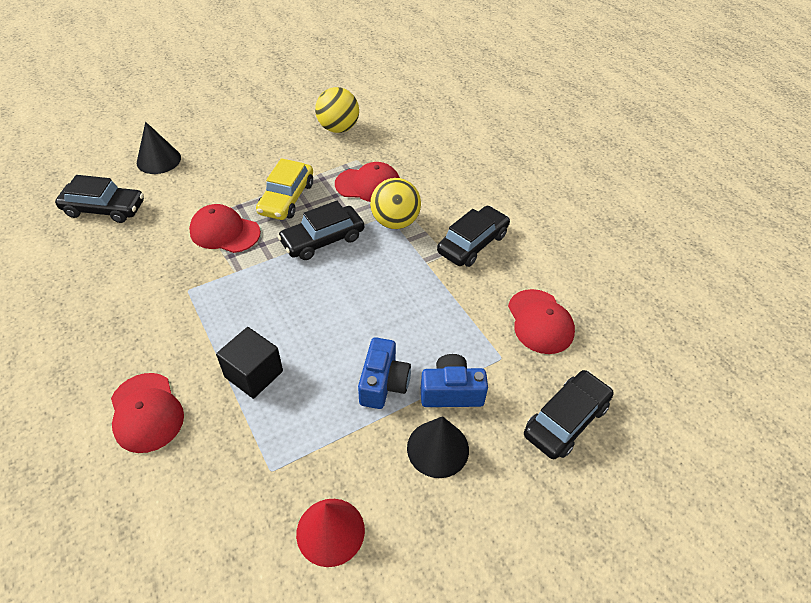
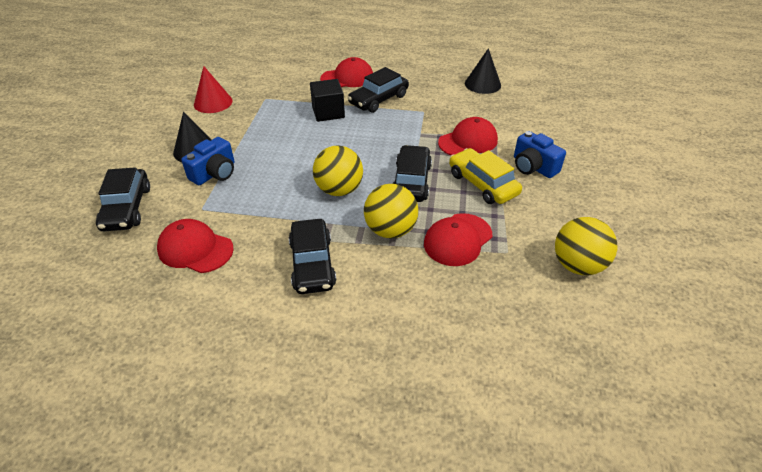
camera: 130 degrees right, 5 degrees down
(104, 209) = (543, 103): black car -> black car (378, 99)
(146, 412) = (347, 78): red cap -> red cap turned 150 degrees clockwise
(158, 160) = (594, 139): black cone -> black cone (482, 84)
(379, 279) = (339, 190): none -> yellow ball
(383, 383) = (258, 151): blue camera -> blue camera (533, 167)

